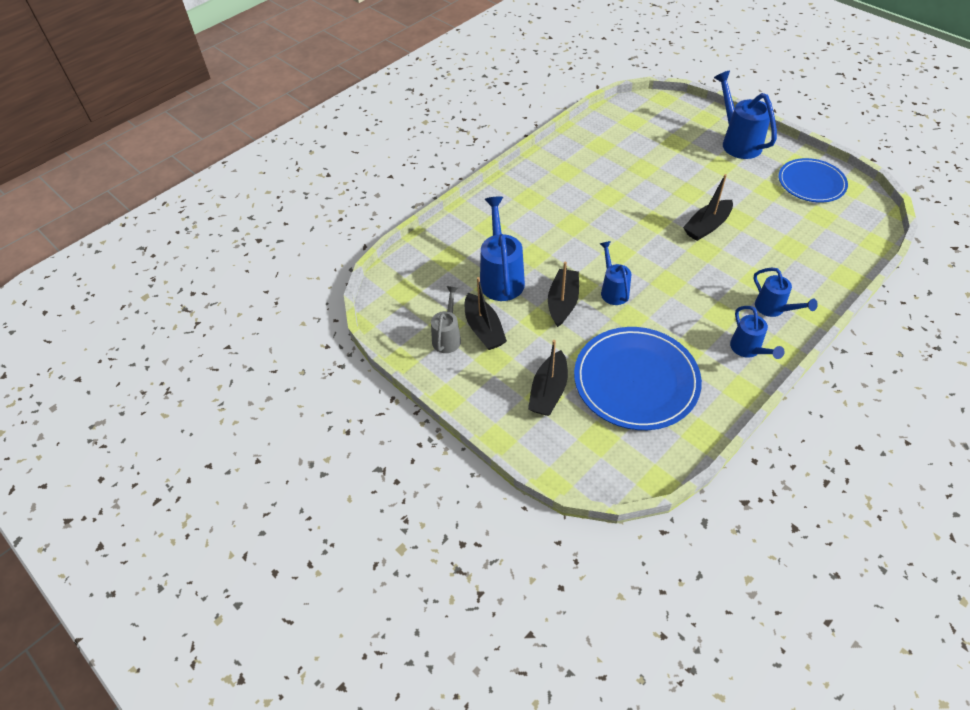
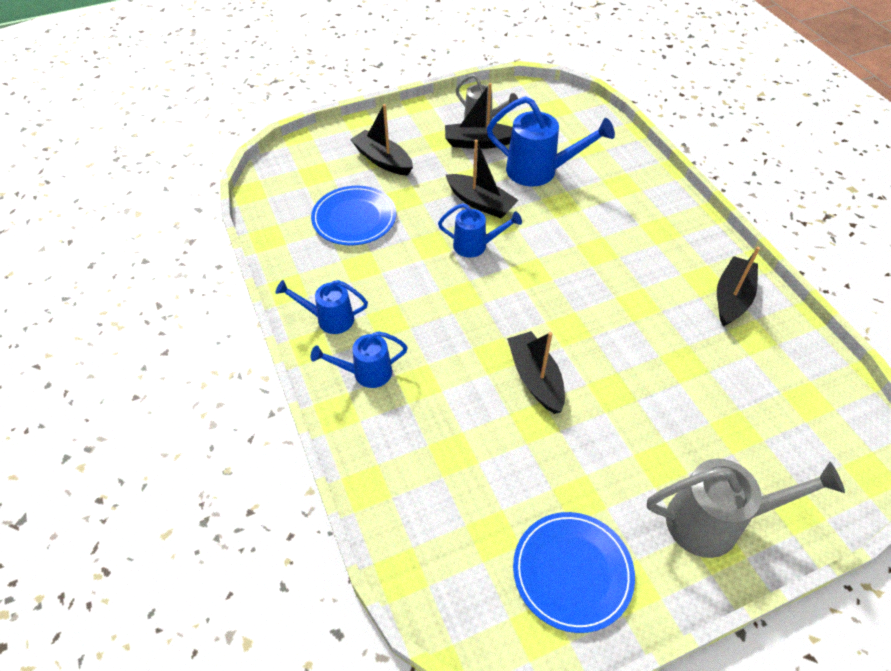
camera: 110 degrees right, 0 degrees up
(573, 157) = (732, 298): none -> black boat
(636, 380) = (354, 218): blue plate -> blue plate, size x0.65
(738, 142) = (715, 522): blue watering can -> grey watering can

